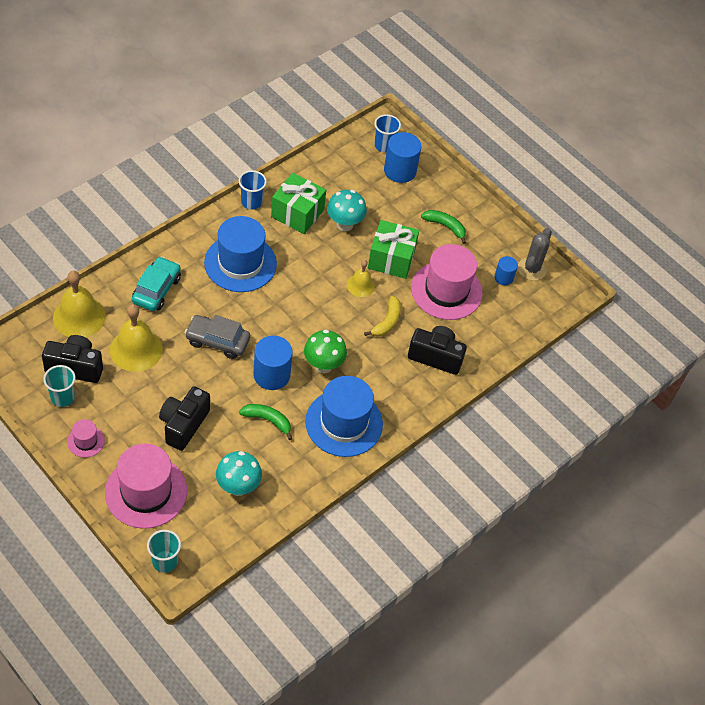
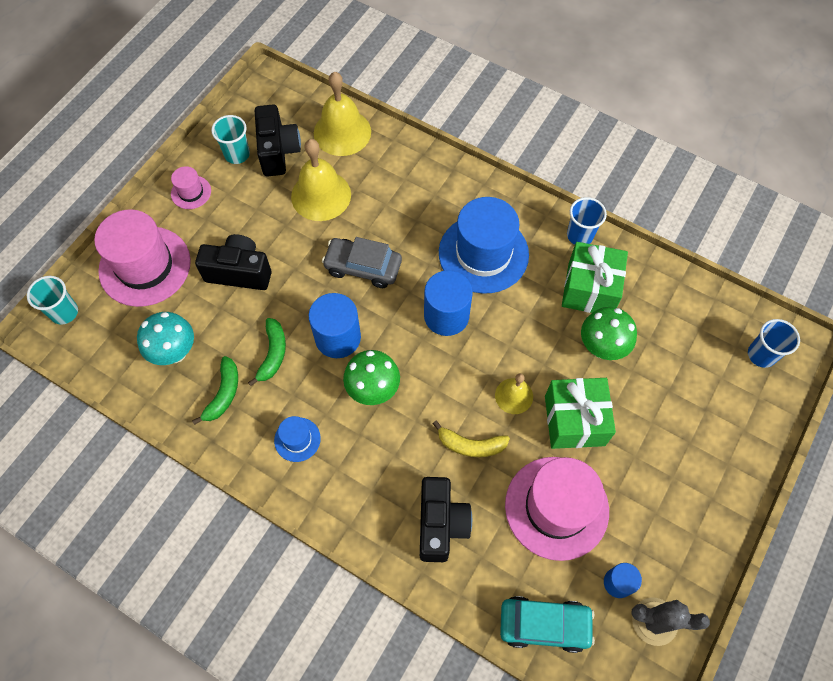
camera: 80 degrees right, 10 degrees up
(156, 290) = (408, 186): turquoise car -> turquoise car (544, 624)
(217, 341) = (363, 267): grey car -> grey car turned 75 degrees counterclockwise
(344, 224) = (601, 347): turquoise mushroom -> green mushroom
(344, 423) = (297, 439): blue hat -> blue hat, size x0.46
(400, 170) = (730, 387): blue cylinder -> blue cylinder (446, 316)
(445, 226) = (666, 475): green banana -> green banana (223, 394)

